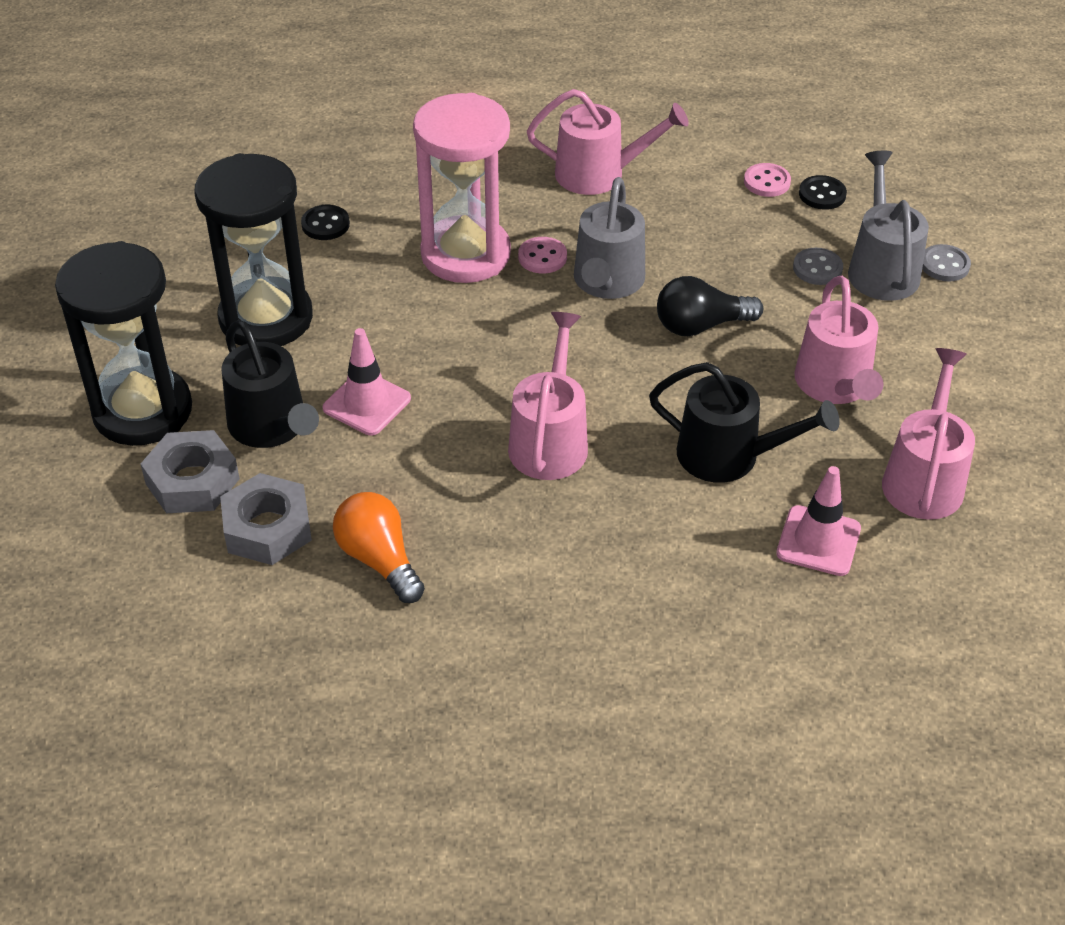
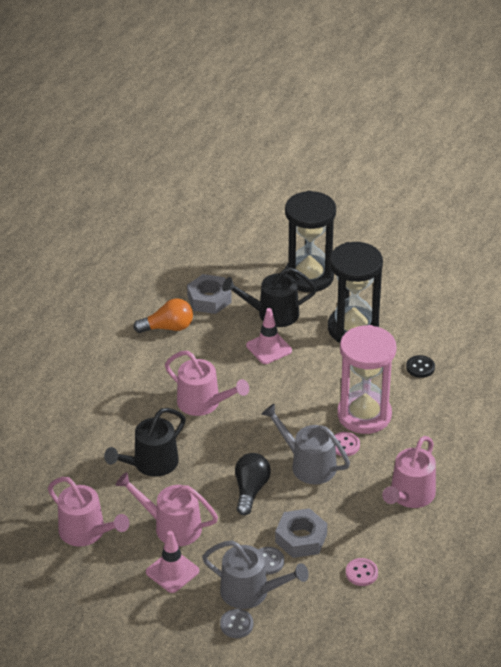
camera: 115 degrees right, 5 degrees down
(192, 481) = (253, 283): grey nut -> grey nut (301, 538)
(818, 541) = (77, 474): pink traffic cone -> pink traffic cone (172, 571)
(822, 194) = (335, 595): black button -> none

